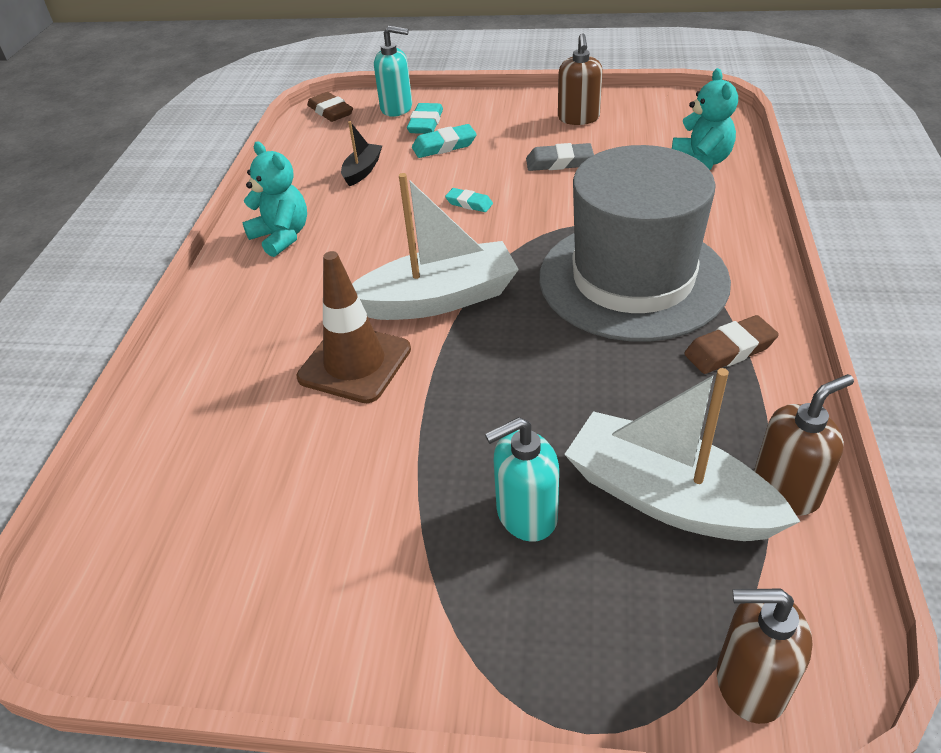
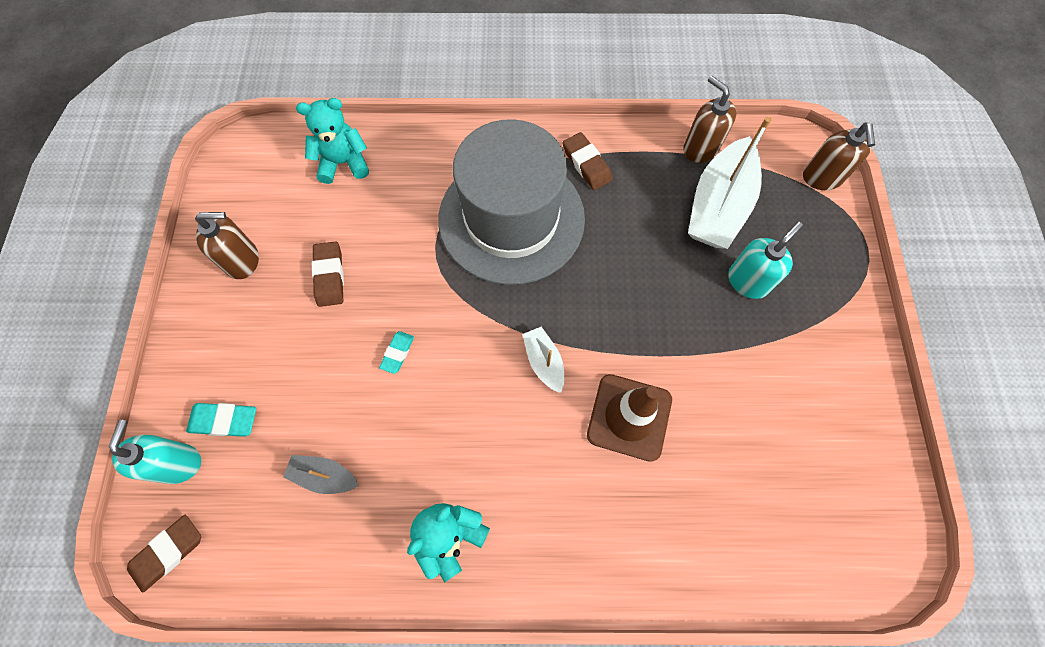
camera: 100 degrees left, 25 degrees up
(362, 171) = (324, 476): black boat -> grey boat
(438, 299) = (544, 362): white boat -> white boat, size x0.48
(444, 146) = (281, 392): turquoise eraser -> none
(526, 515) = (748, 281): turquoise soap dispenser -> turquoise soap dispenser turned 105 degrees counterclockwise
(559, 162) = (330, 276): grey eraser -> brown eraser

